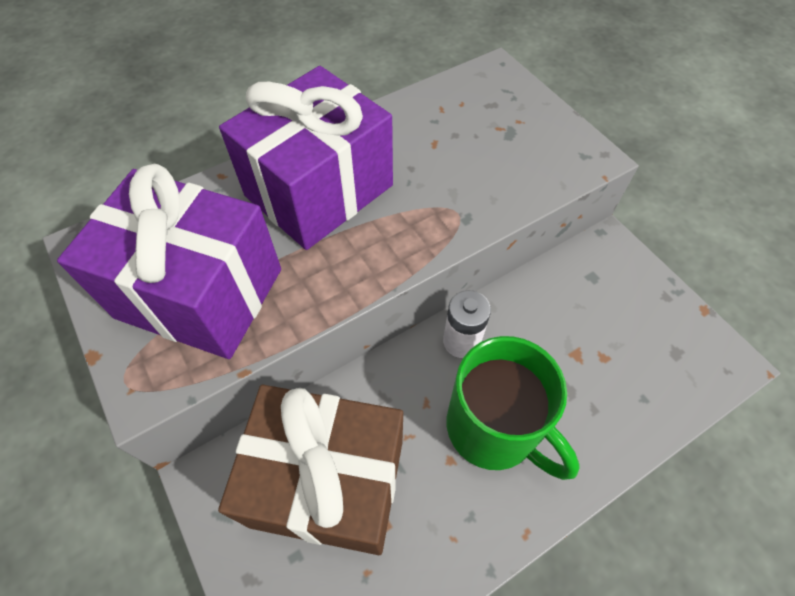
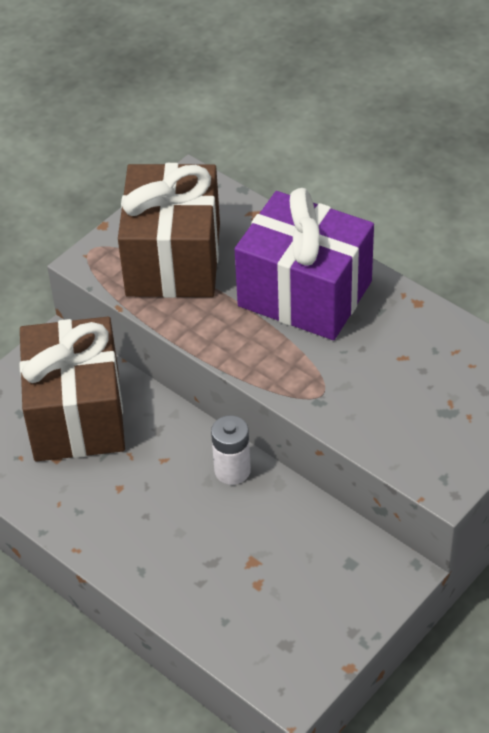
camera: 75 degrees right, 10 degrees down
(200, 293) = (173, 259): purple gift -> brown gift
(494, 428) = (156, 511): green mug -> none

